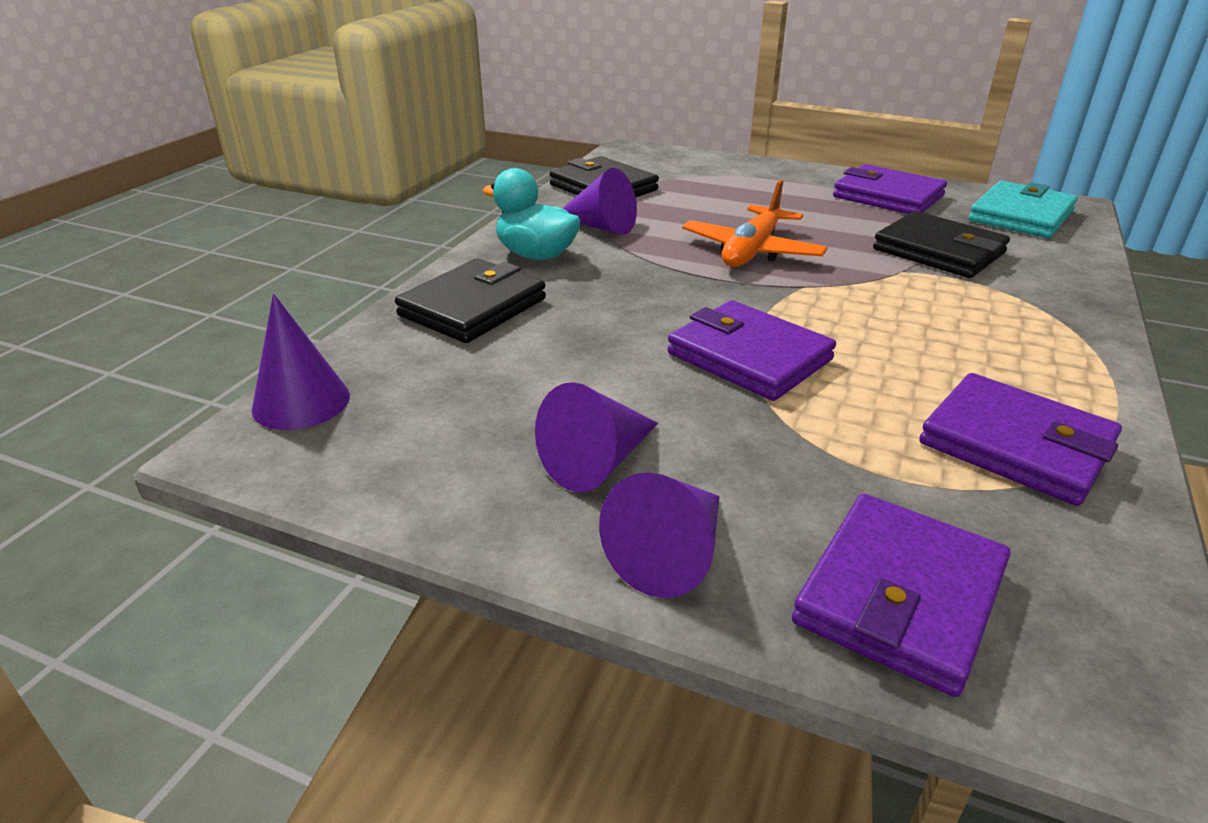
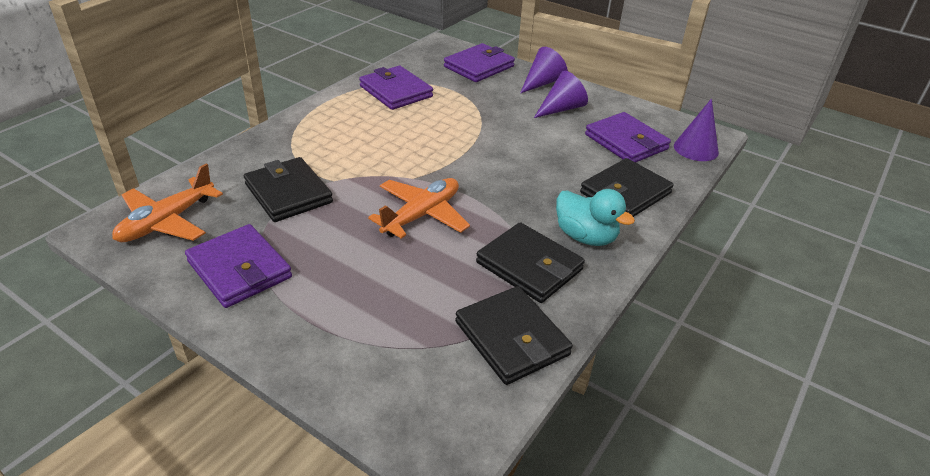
camera: 170 degrees left, 5 degrees up
(600, 226) = (529, 266): purple cone -> black wallet
(749, 357) = (476, 139): purple wallet -> purple wallet (626, 142)
(1020, 216) = (167, 221): turquoise wallet -> orange plane

